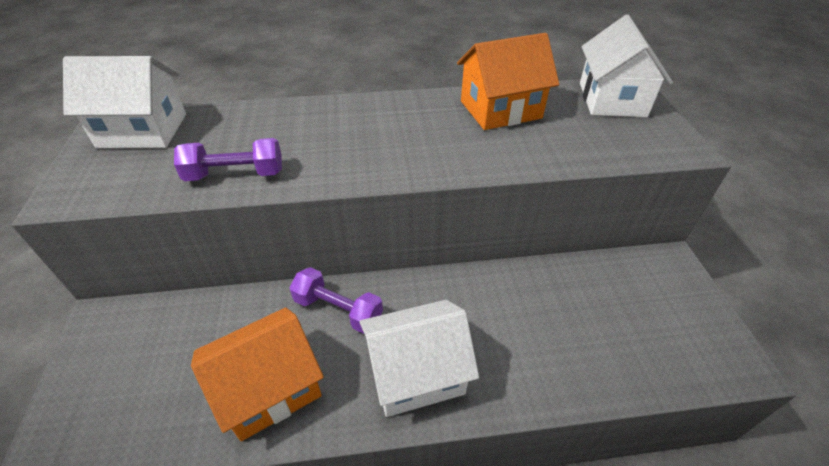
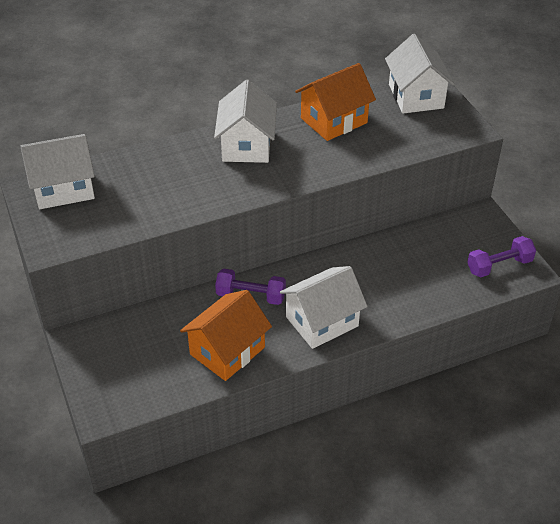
camera: 15 degrees left, 0 degrees up
(235, 175) = (162, 209): purple dumbbell -> purple dumbbell (499, 266)
(382, 119) = (246, 145): none -> white house

